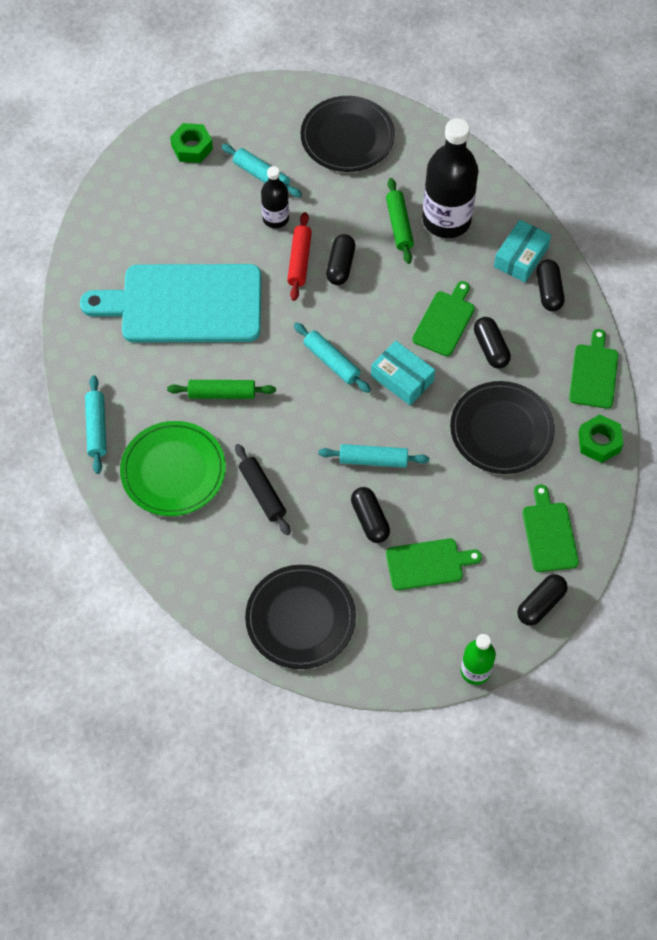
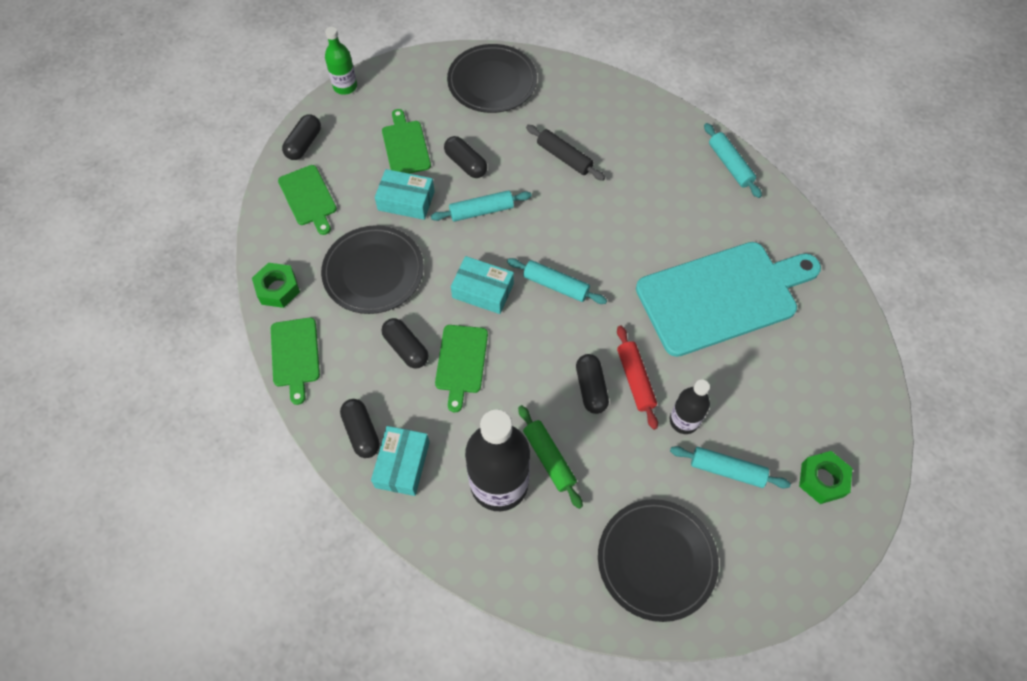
camera: 160 degrees right, 0 degrees up
(173, 471) = (646, 152): green plate -> none
(222, 393) = (641, 225): green rolling pin -> none
(428, 564) = (405, 146): green cutting board -> green cutting board turned 105 degrees clockwise
(447, 496) = (406, 200): none -> turquoise box

